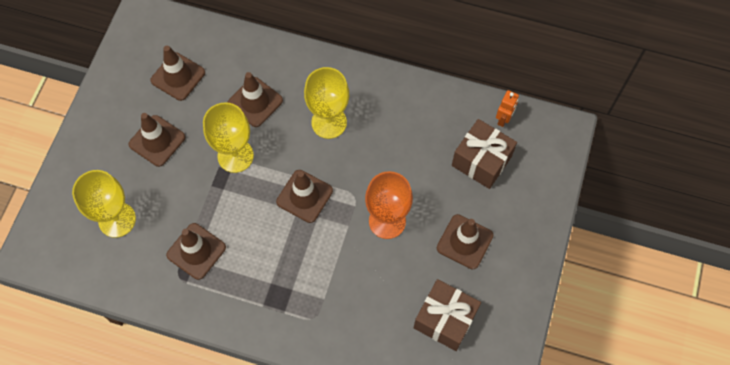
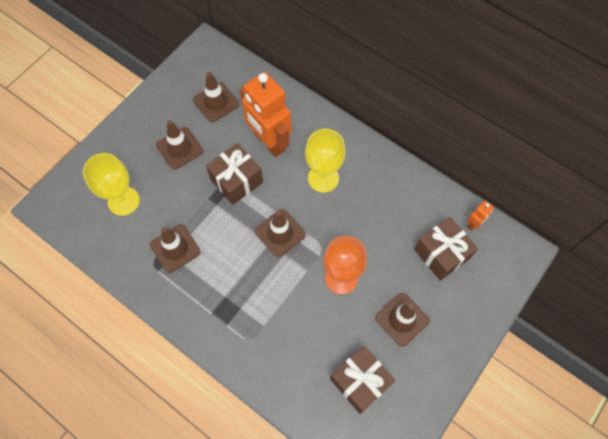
camera: 20 degrees right, 0 degrees up
(235, 156) = (236, 181): yellow goblet -> brown gift
(255, 102) = (269, 142): brown traffic cone -> orange robot

